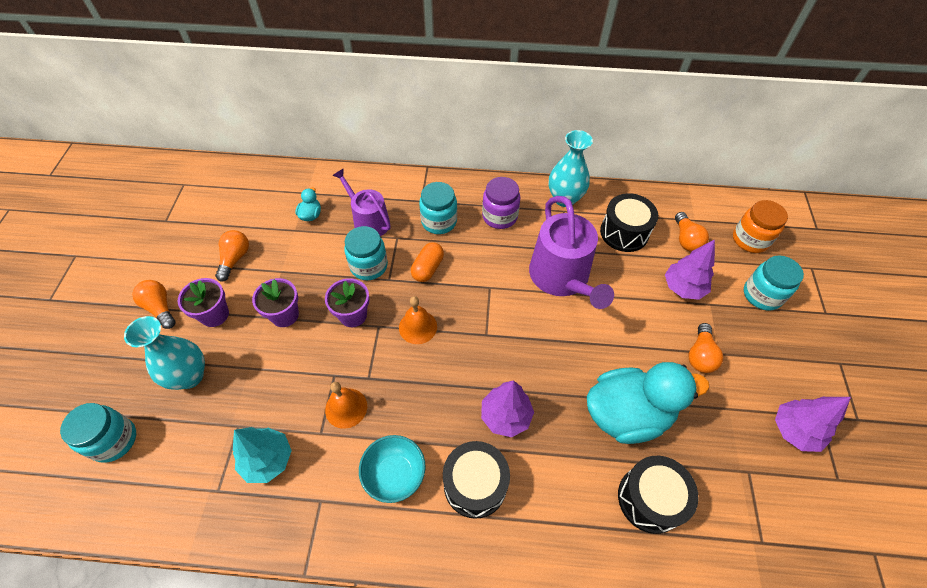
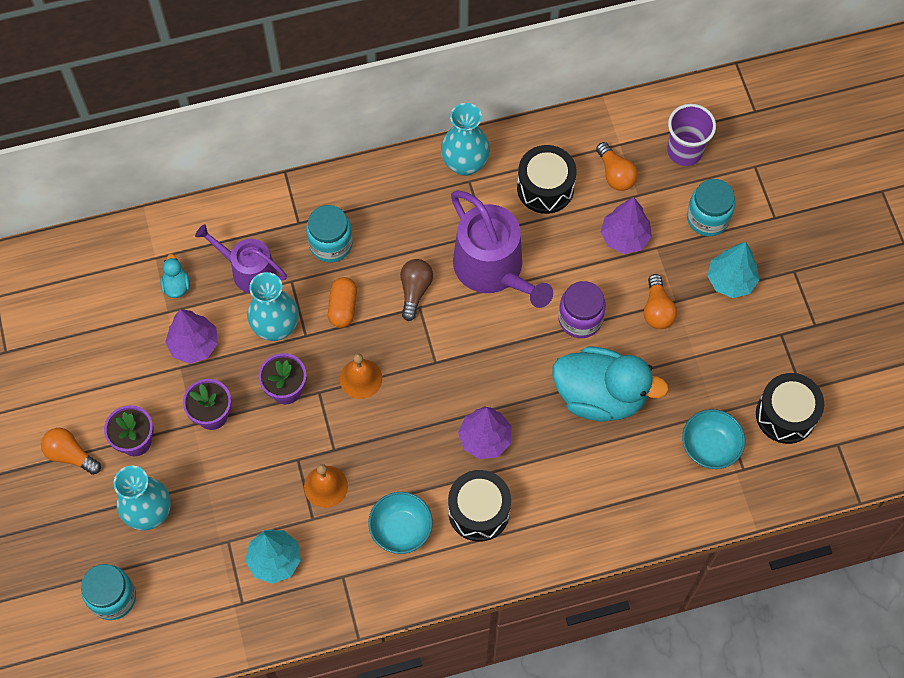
camera: 20 degrees left, 10 degrees up
(235, 259) = (119, 371): orange light bulb -> none
(369, 266) = (276, 327): turquoise jar -> turquoise vase
(490, 274) = (415, 291): none -> brown light bulb
(499, 216) = (398, 213): purple jar -> purple jar (580, 319)
(627, 414) = (600, 395): turquoise duck -> turquoise duck turned 45 degrees clockwise
(650, 499) = (639, 467): black drum -> black drum (785, 415)
(729, 504) = (710, 447): none -> turquoise bowl
(750, 240) = (684, 151): orange jar -> purple cup
(776, 352) = (730, 281): none -> turquoise tree
(794, 431) = (758, 357): purple tree -> purple tree (194, 345)

